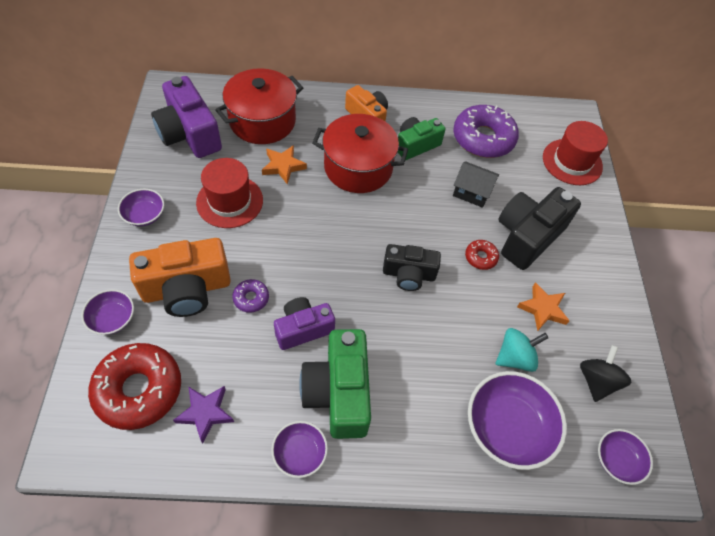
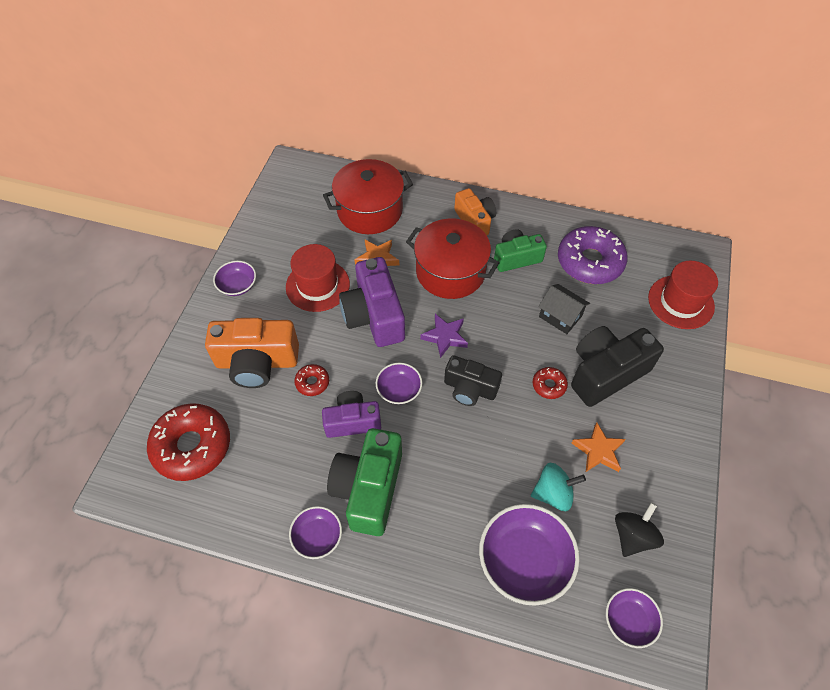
camera: 20 degrees right, 0 degrees up
(112, 318) = (186, 377): purple bowl -> purple bowl (399, 390)
(189, 134) = (298, 213): purple camera -> purple camera (374, 315)
(205, 413) = (243, 480): purple star -> purple star (445, 337)
(251, 298) = (312, 382): purple donut -> red donut

